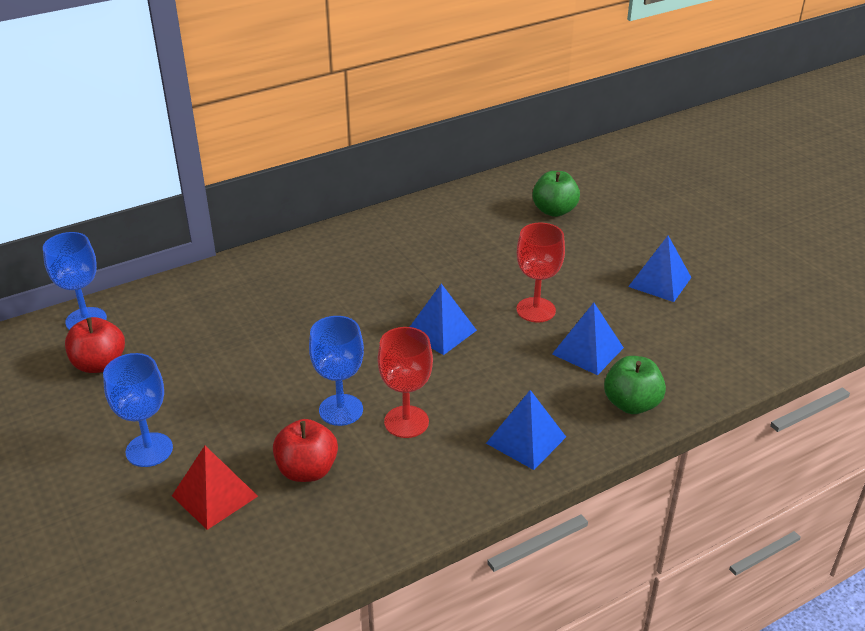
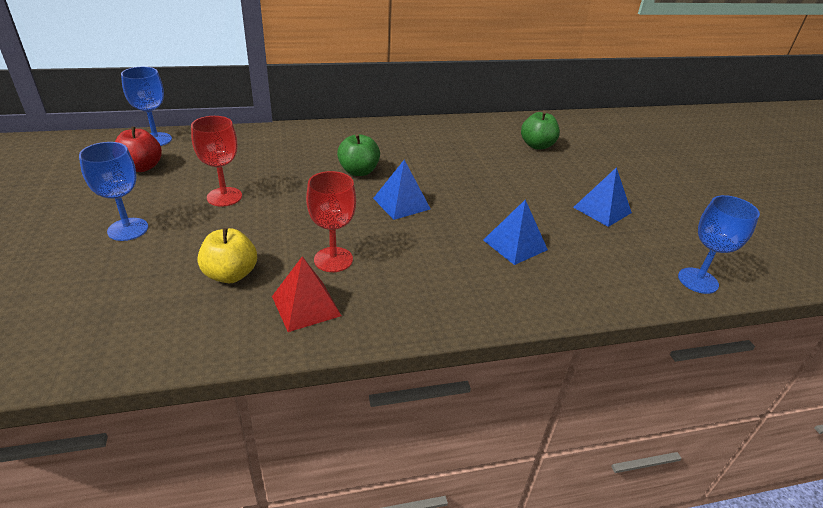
camera: 15 degrees right, 0 degrees up
(215, 496) = (147, 274): red pyramid -> red pyramid (306, 306)
(307, 470) = (231, 274): red apple -> yellow apple
(341, 410) = (288, 238): blue goblet -> blue goblet (698, 280)
(526, 440) = (424, 299): blue pyramid -> none
(536, 310) = (486, 206): red goblet -> red goblet (224, 197)
(631, 404) = (533, 295): green apple -> green apple (358, 171)

